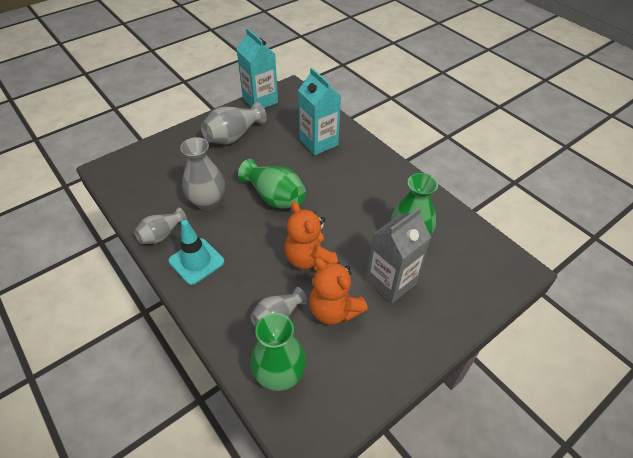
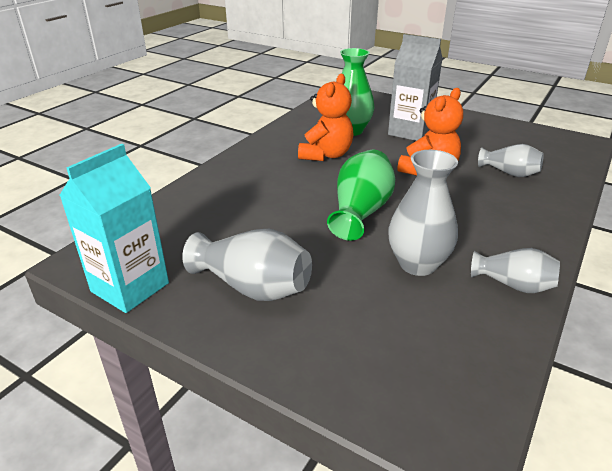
camera: 110 degrees left, 15 degrees down
(196, 261) = (514, 239): turquoise traffic cone -> none
(280, 374) = (555, 160): green vase -> none
(318, 142) = (230, 203): turquoise carton -> none
(334, 310) = (468, 150): orange teddy bear -> orange teddy bear (326, 155)

